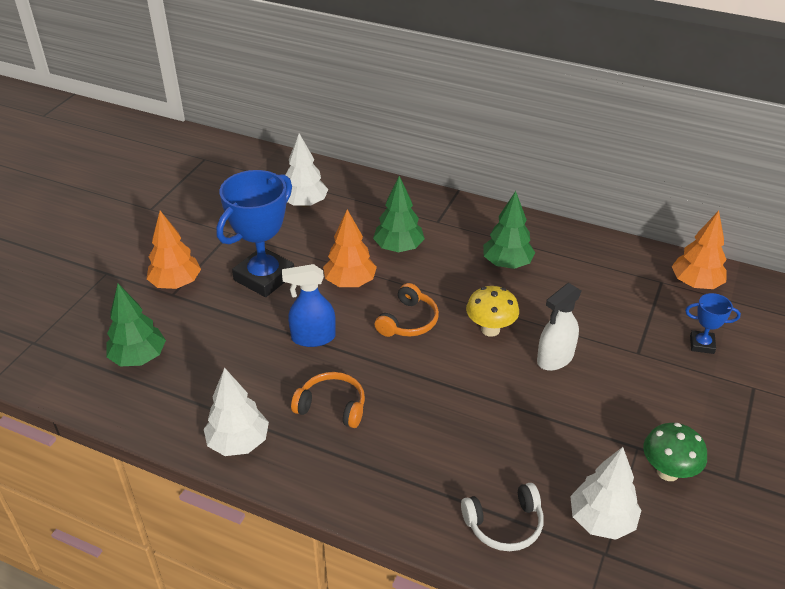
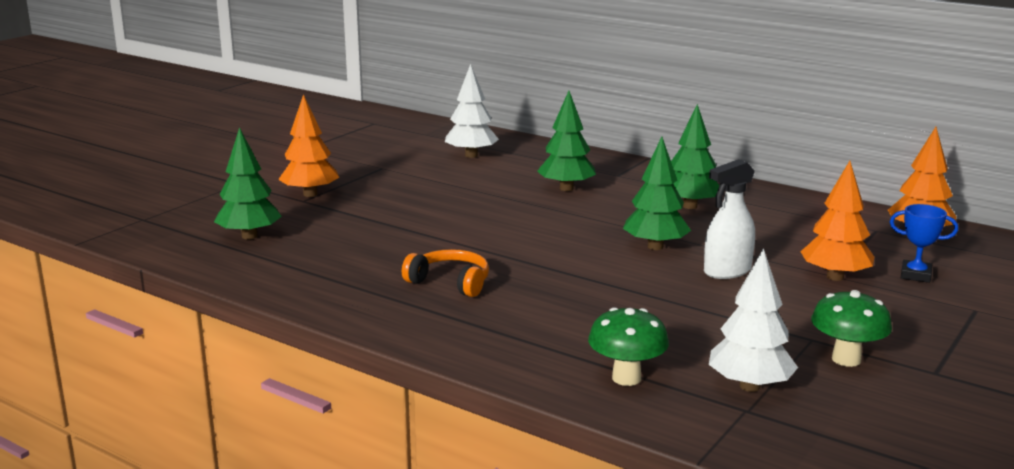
camera: 10 degrees right, 20 degrees down
(238, 442) = (335, 297): white tree -> none
(264, 277) = (408, 197): blue trophy -> none
(313, 338) = (446, 237): blue spray bottle -> none
(350, 282) = (502, 206): orange tree -> orange tree (835, 277)
(408, 321) = (560, 235): orange headphones -> none
(490, 329) = (655, 247): yellow mushroom -> green tree
(504, 524) = (626, 378): white headphones -> green mushroom

